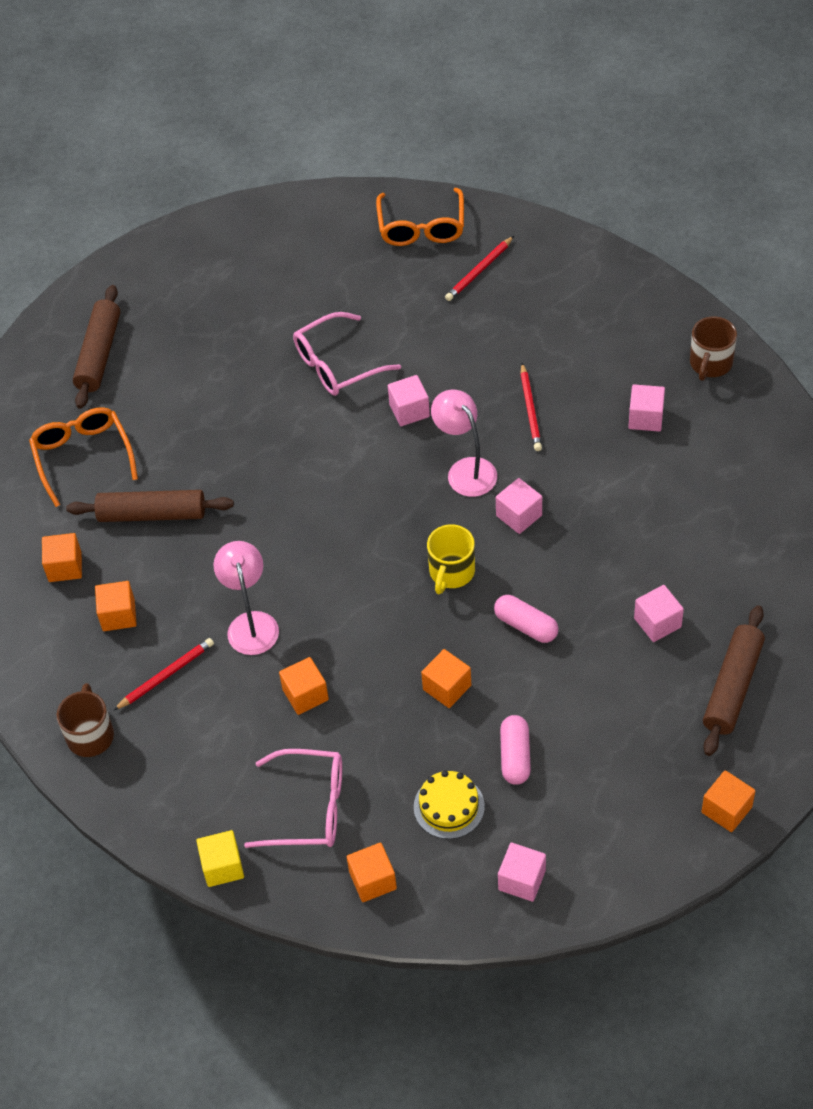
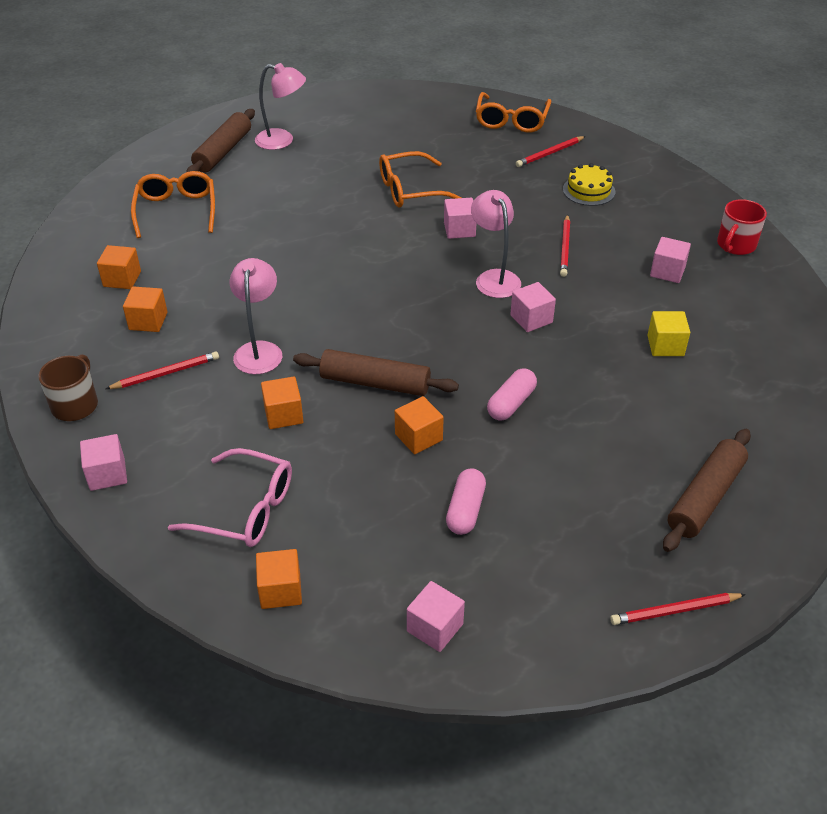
camera: 10 degrees right, 10 degrees down
(152, 514) = (213, 257): brown rolling pin -> brown rolling pin (375, 383)
(162, 321) = (282, 140): none -> pink lamp
(222, 866) = (139, 542): yellow cube -> yellow cube (665, 346)
(337, 364) = (410, 190): pink glasses -> orange glasses
(449, 806) = (383, 540): yellow cake -> yellow cake (589, 190)
(451, 572) = (455, 348): yellow mug -> none
(526, 626) = (511, 403): pink capsule -> pink capsule turned 75 degrees clockwise
(657, 622) = (640, 427): pink cube -> pink cube (107, 474)
(710, 364) = (735, 245): brown mug -> red mug
(726, 810) = (675, 610): orange cube -> red pencil

